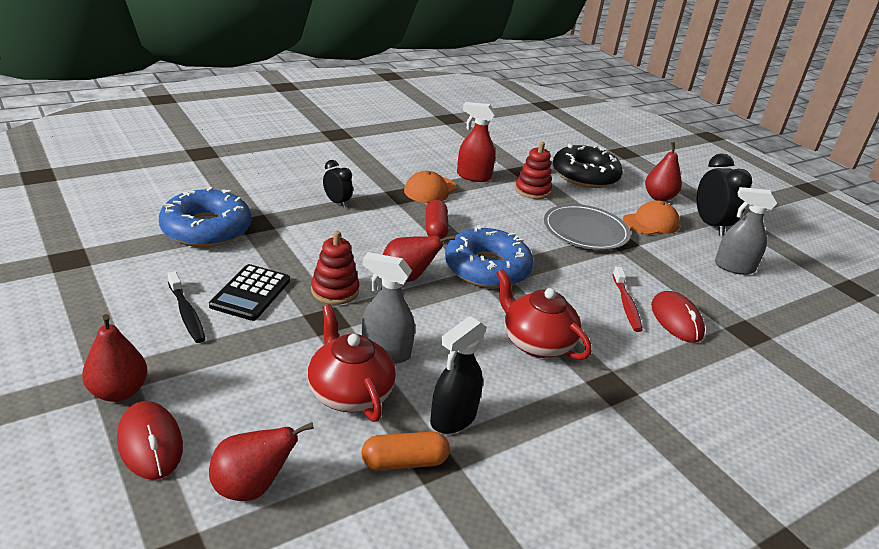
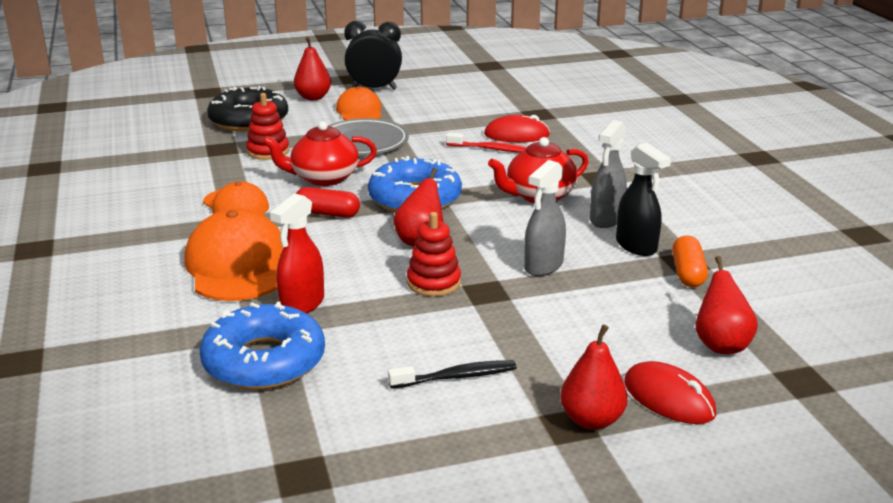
camera: 70 degrees left, 5 degrees down
(150, 443) = (668, 398): red mouse -> red mouse turned 60 degrees clockwise
(251, 293) = (425, 334): black calculator -> none
(337, 202) = (238, 265): black clock -> orange cap
(349, 393) = (601, 289): red teapot -> red teapot (323, 178)
(473, 176) = (217, 177): red spray bottle -> red spray bottle (302, 305)
(733, 267) = (445, 96): grey spray bottle -> grey spray bottle (606, 219)

